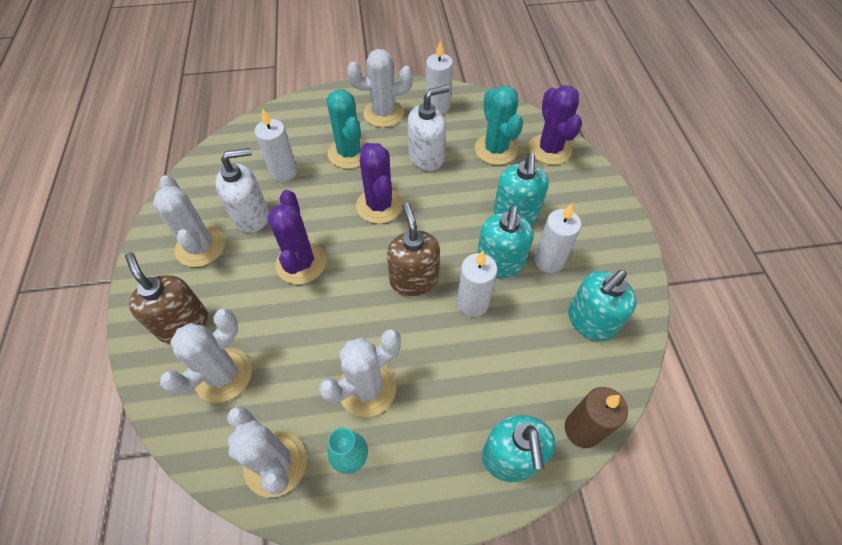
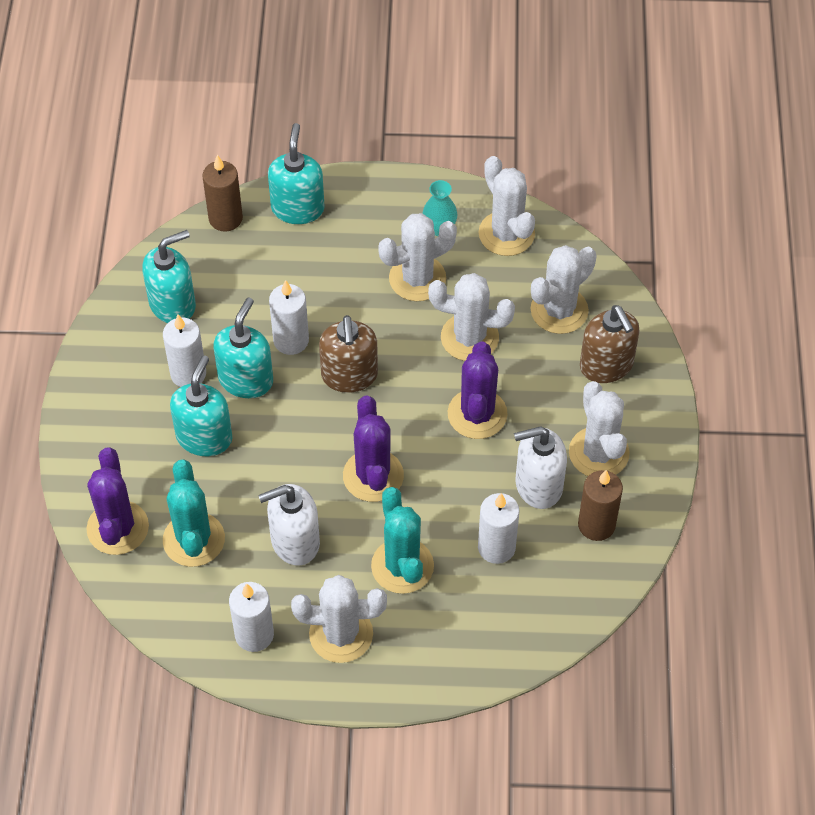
camera: 170 degrees left, 0 degrees up
(209, 196) = (596, 525): none -> brown candle
(311, 331) = (469, 337): none -> white cactus

